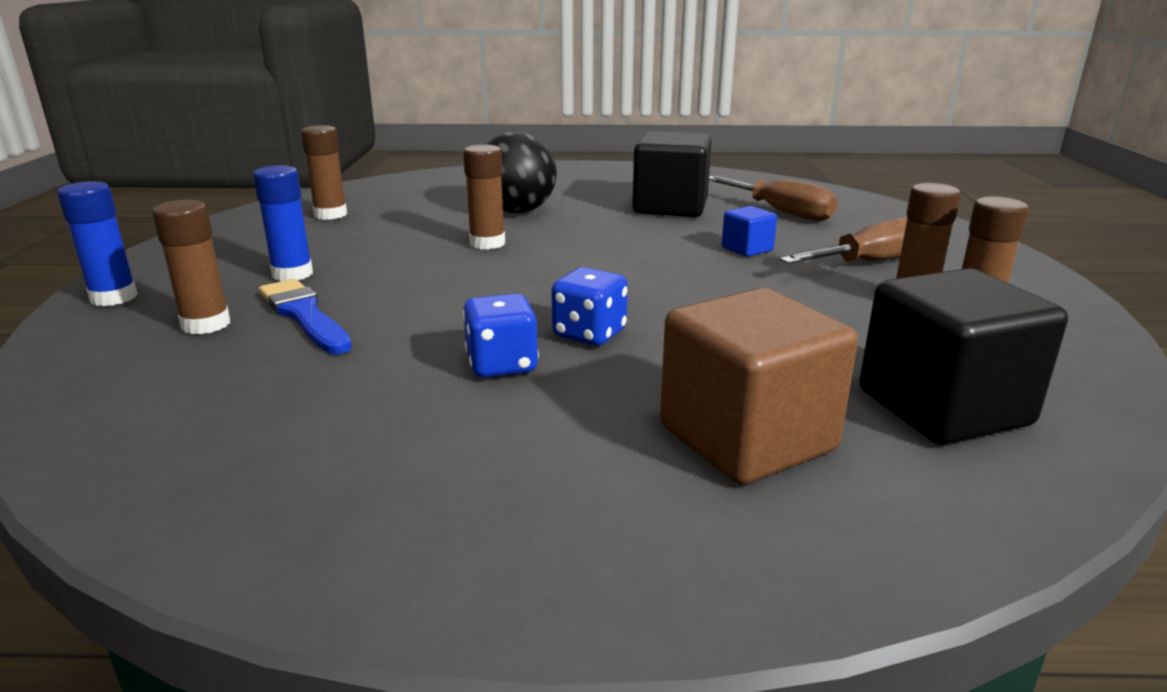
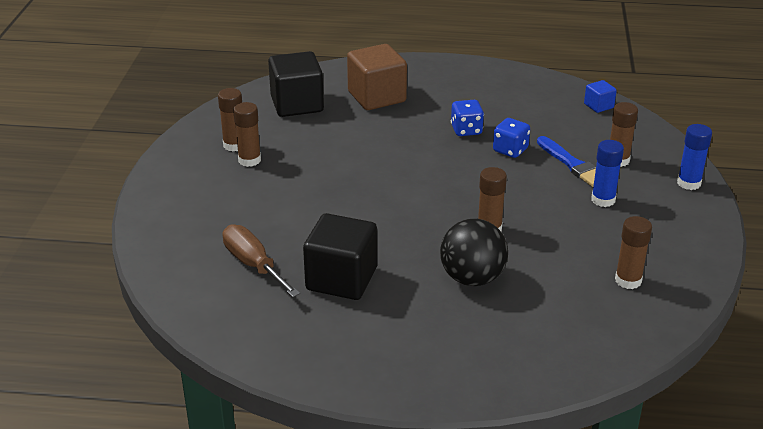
camera: 175 degrees left, 10 degrees up
(589, 334) = (426, 145): blue dice -> blue dice (510, 150)
(747, 249) = (311, 212): blue cube -> blue cube (598, 106)
(871, 262) = (242, 194): brown screwdriver -> none

